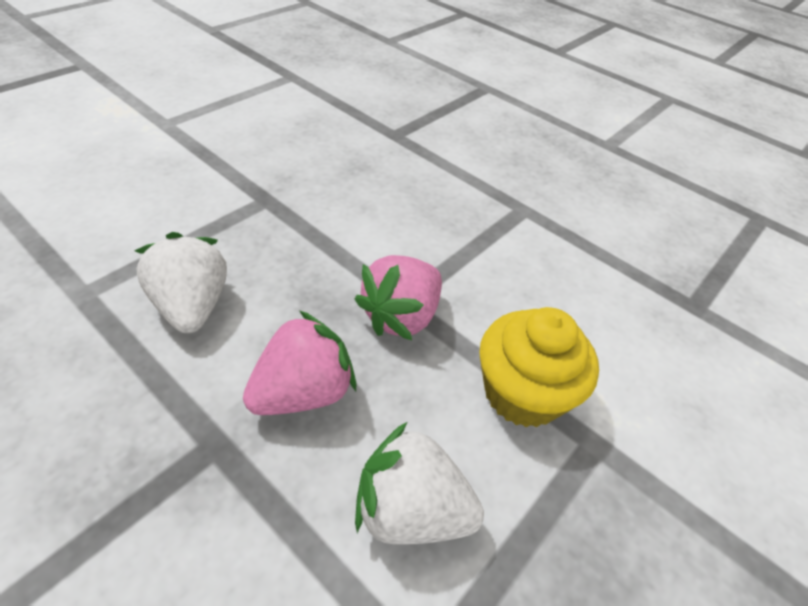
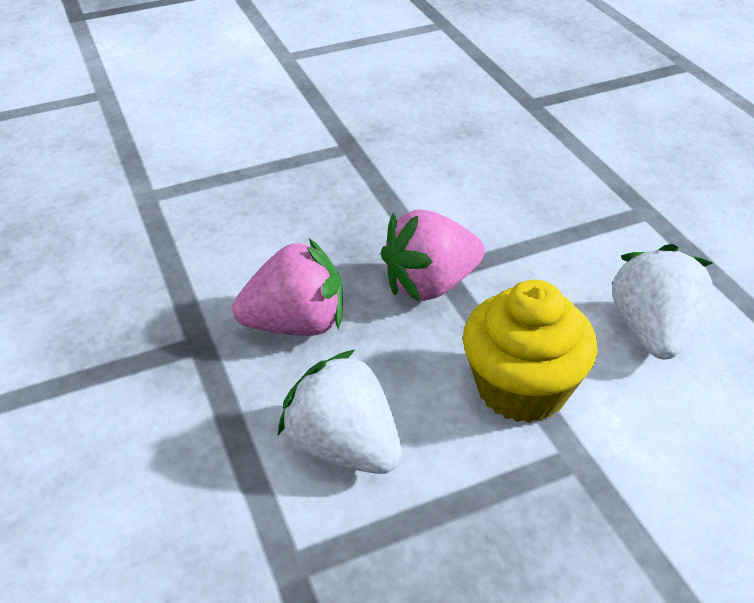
camera: 30 degrees right, 5 degrees down
(192, 306) = (232, 227): white strawberry -> white strawberry (652, 331)

